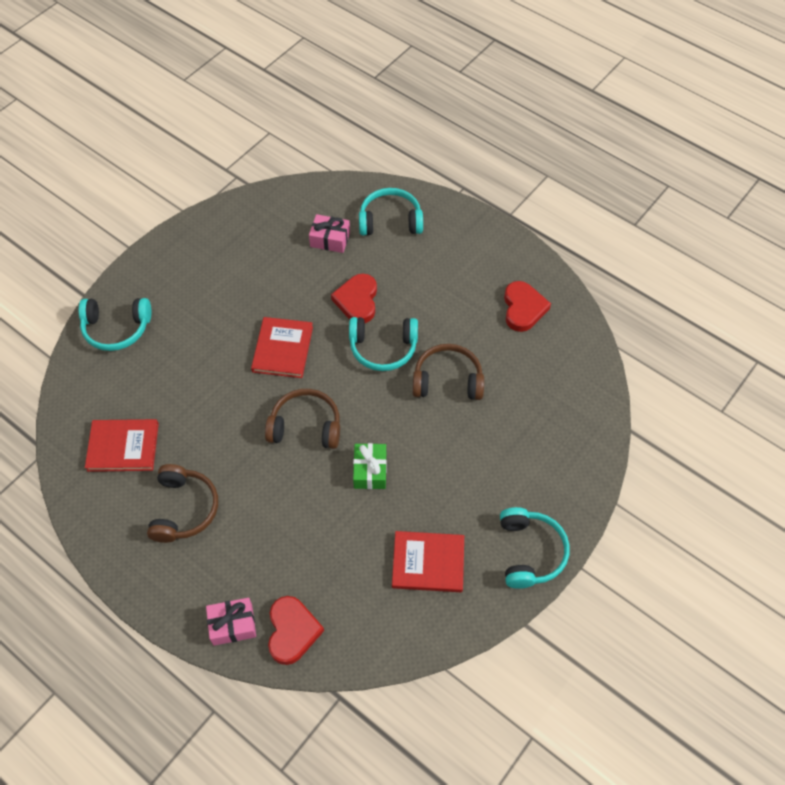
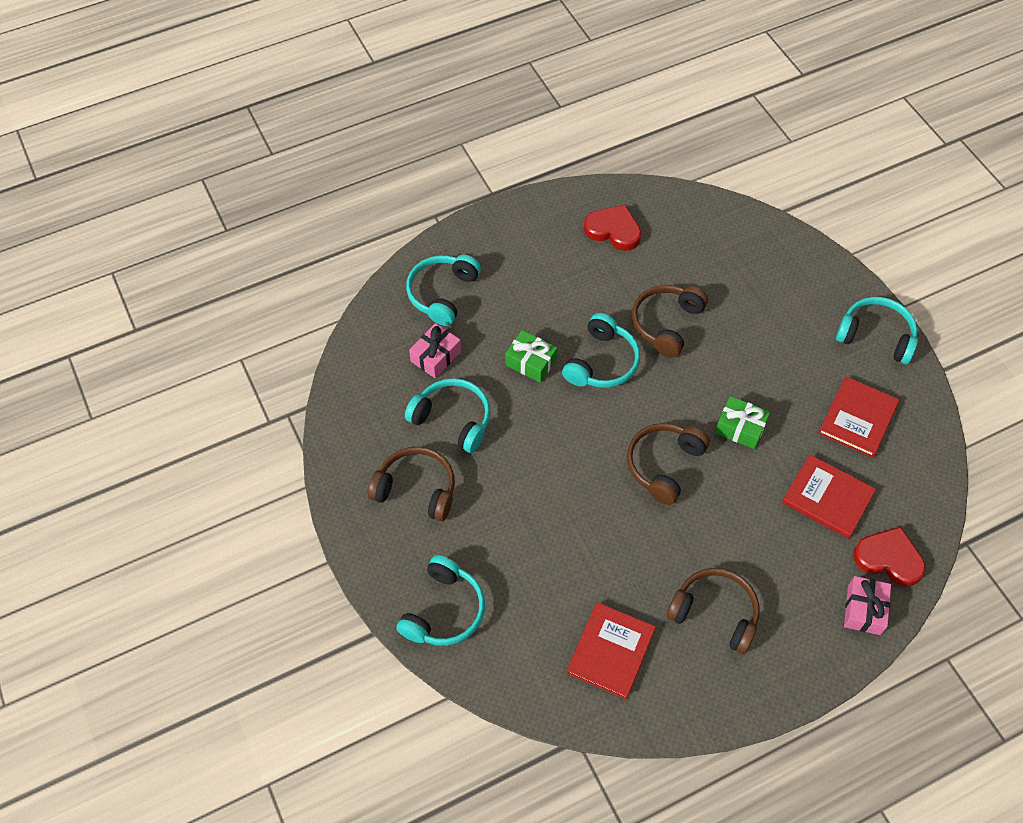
camera: 65 degrees left, 0 degrees up
(208, 273) = (416, 489): none -> brown headphones
(279, 271) = (452, 419): none -> turquoise headphones
(282, 349) = (558, 452): red book -> red book (827, 498)
(357, 300) = (531, 362): red heart -> green gift

